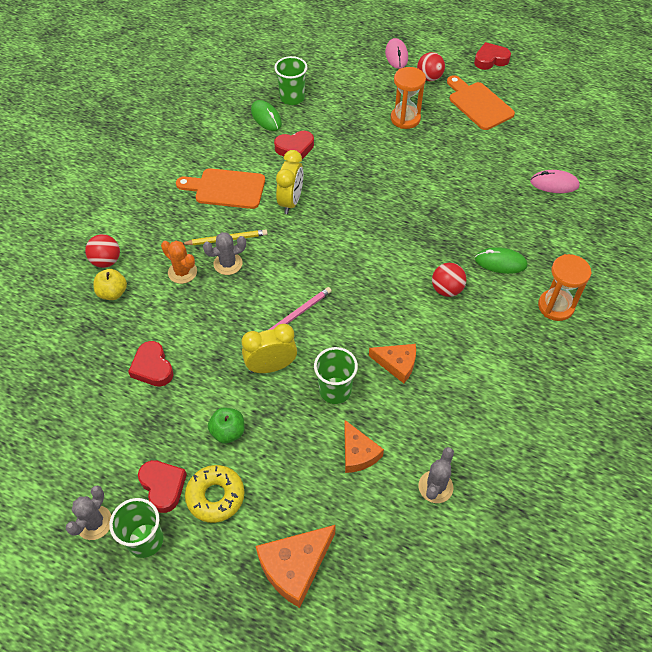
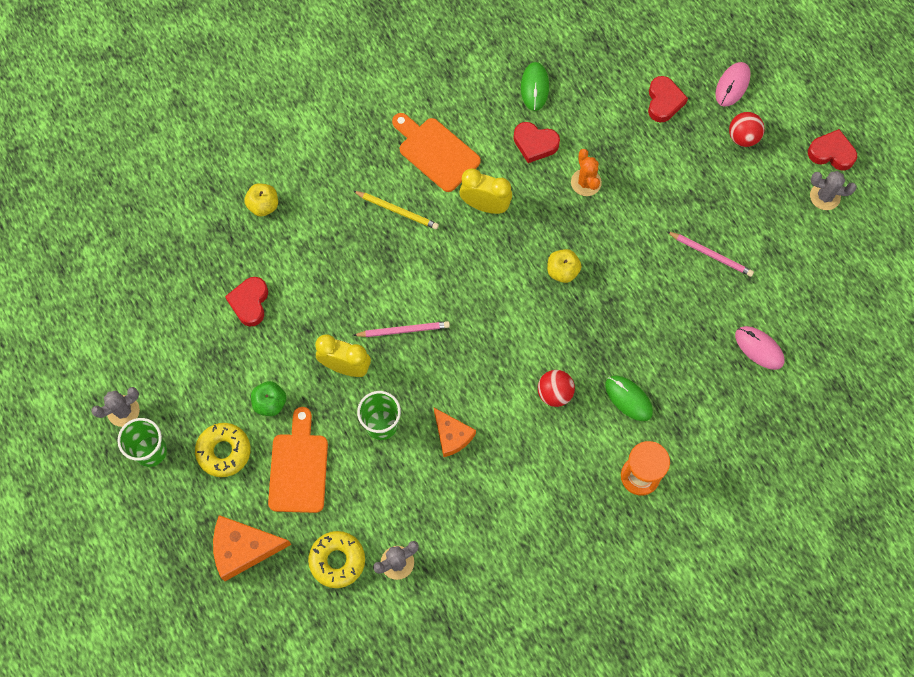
camera: 35 degrees right, 15 degrees up
(106, 261) = (278, 167): red ball -> none
(163, 486) = (191, 416): red heart -> red heart (664, 102)
(182, 272) = (335, 222): orange cactus -> orange cactus (586, 182)
(228, 264) = (380, 238): grey cactus -> grey cactus (825, 196)
(291, 202) = (485, 205): yellow clock -> yellow clock turned 120 degrees counterclockwise
(292, 98) = (579, 77): green cup -> none
(358, 453) = (358, 492): orange cheese -> none
(382, 211) = (562, 271): none -> yellow apple
(385, 519) = (337, 560): none -> yellow donut
(405, 119) = (674, 175): orange hourglass -> none
(471, 149) = (711, 254): none -> pink pencil
(478, 104) = (766, 203): orange cutting board -> orange cutting board (298, 467)

